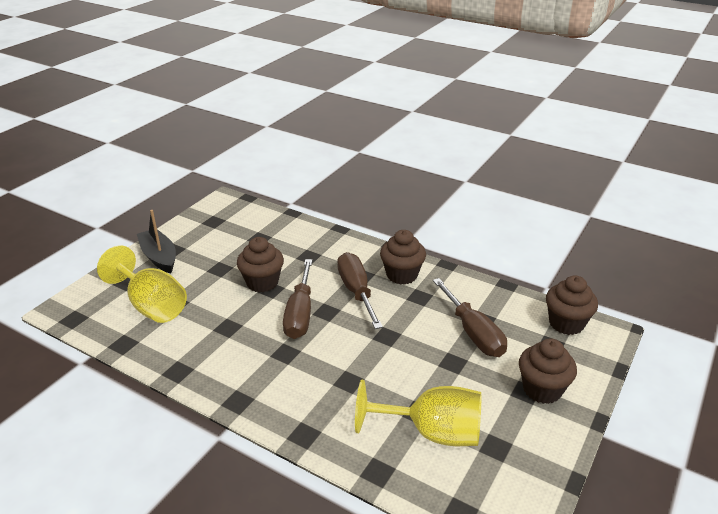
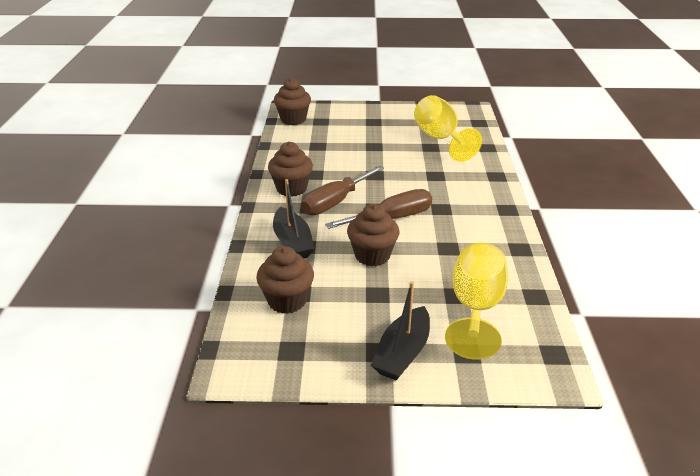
camera: 120 degrees left, 0 degrees up
(319, 252) = (292, 242): none -> black boat
(473, 333) = (336, 145): brown screwdriver -> none
(542, 389) = (366, 117): brown cupcake -> brown cupcake (287, 301)

